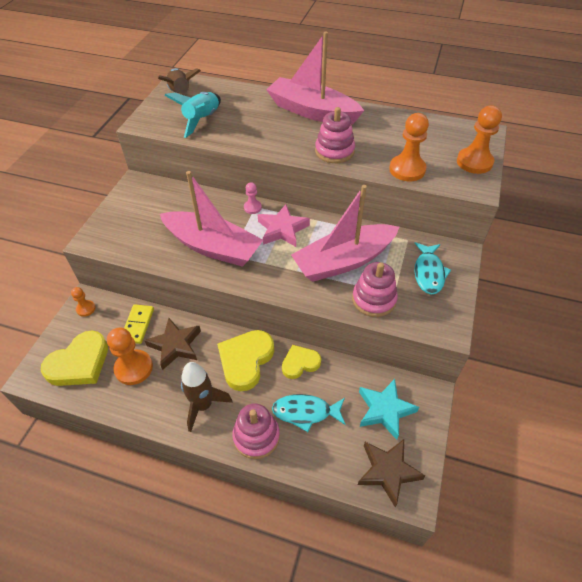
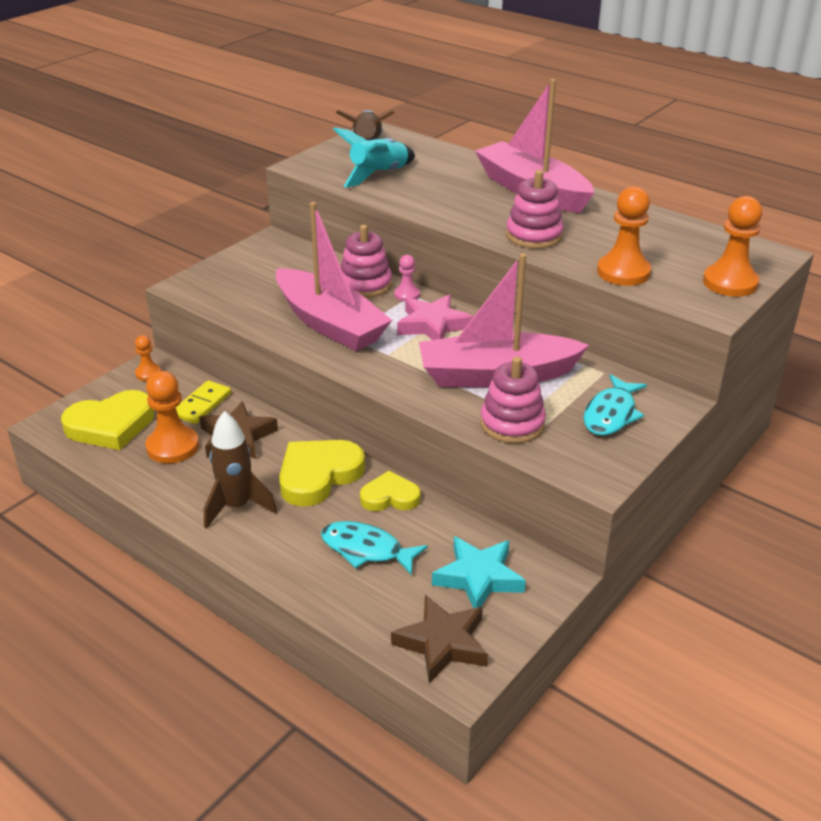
camera: 20 degrees right, 15 degrees down
(256, 436) = (286, 556): pink stacking toy -> pink stacking toy (365, 285)

